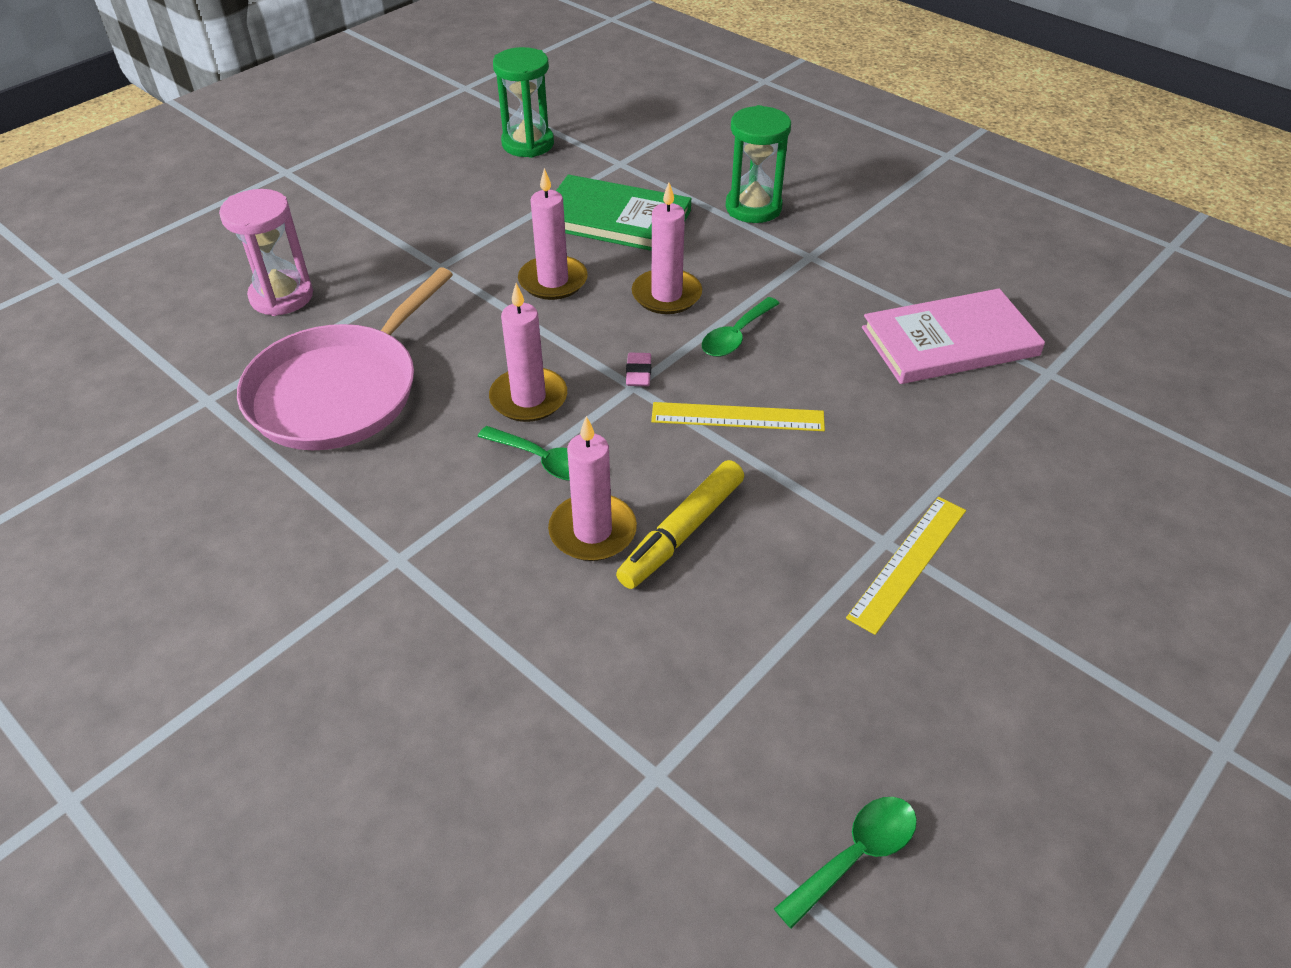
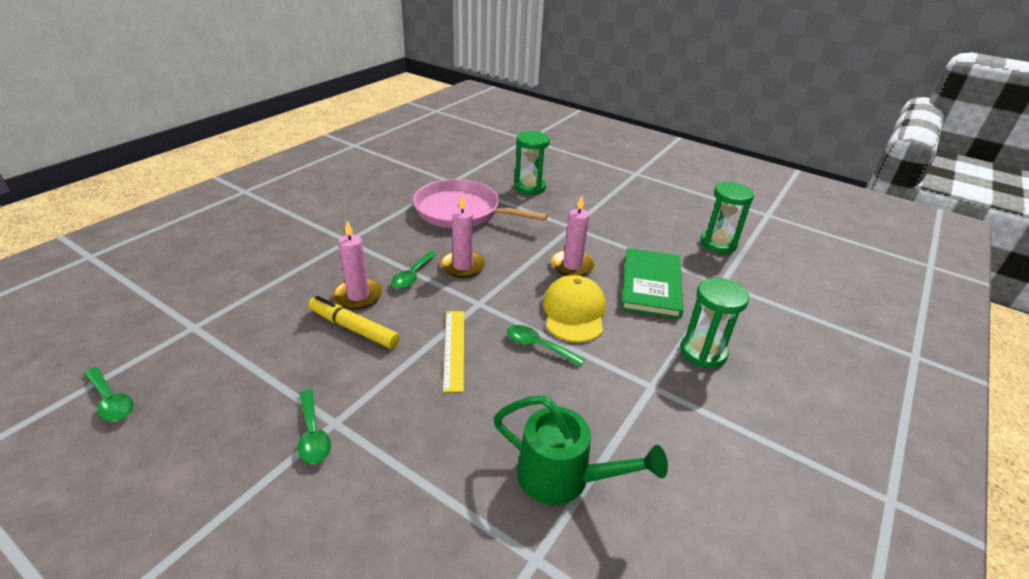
camera: 80 degrees right, 10 degrees down
(281, 296) = (530, 187): pink hourglass -> green hourglass
(638, 373) = (491, 304): pink eraser -> none
(666, 295) = (574, 312): pink candle -> yellow cap
(908, 562) = (313, 434): yellow ruler -> green spoon
(949, 341) = (563, 478): pink book -> green watering can

